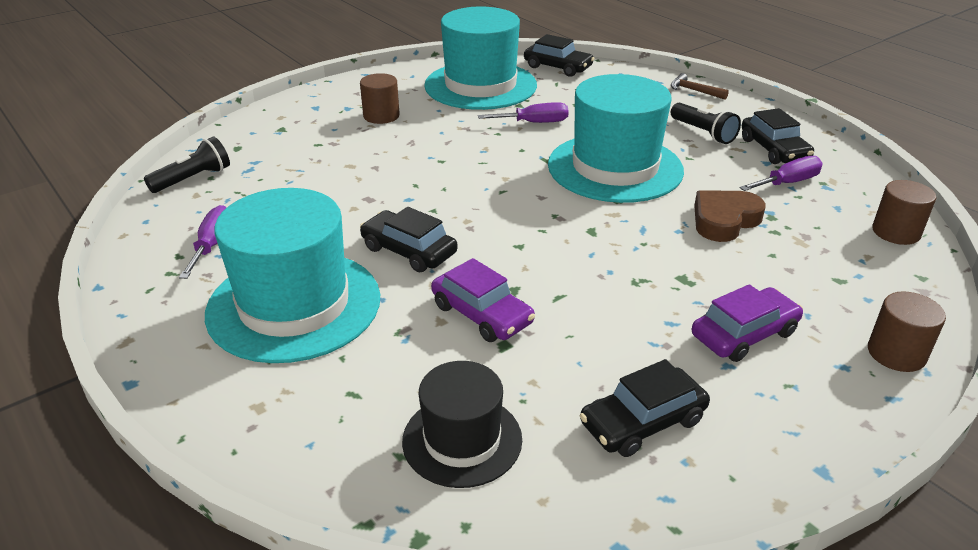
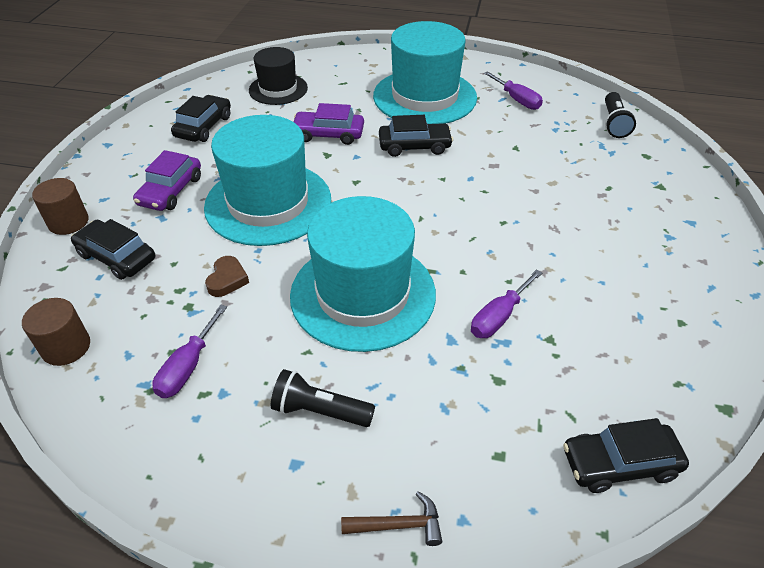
camera: 140 degrees right, 10 degrees up
(381, 116) = (627, 243): brown cylinder -> none
(480, 85) = (633, 350): turquoise hat -> turquoise hat (268, 203)
(724, 220) = (227, 279): brown heart -> brown heart, size x0.63
(774, 149) = (223, 426): black car -> black car (117, 257)

